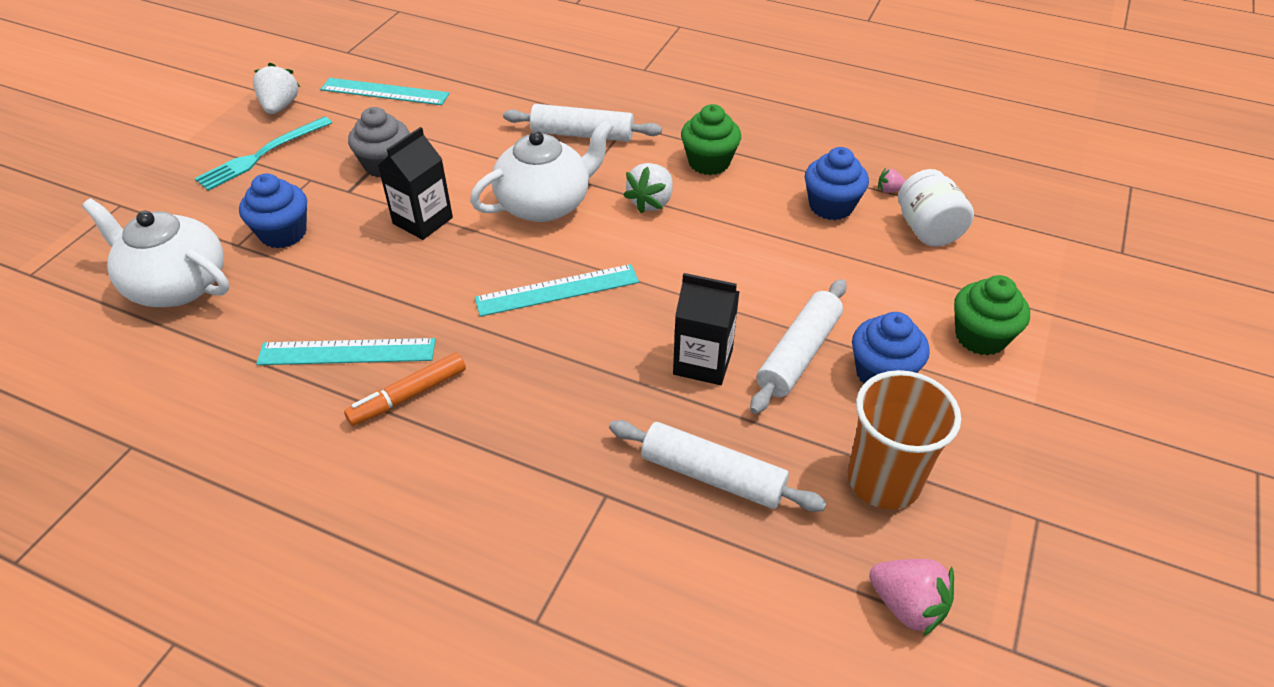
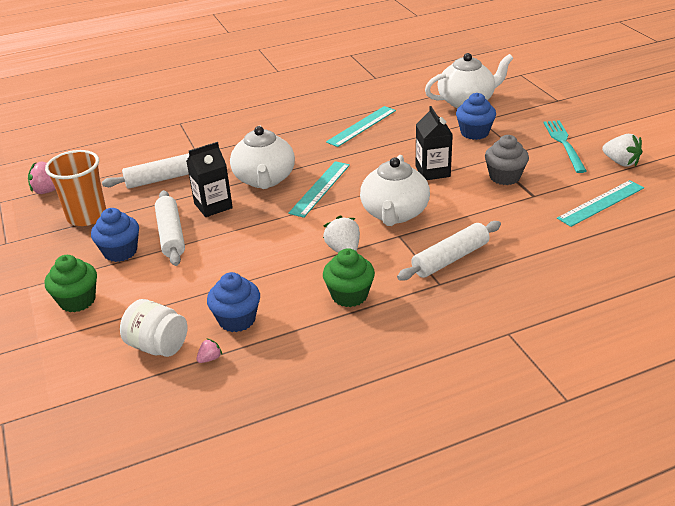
camera: 135 degrees right, 10 degrees down
(408, 396) = (314, 131): orange marker -> none
(592, 357) = (264, 179): none -> white teapot

